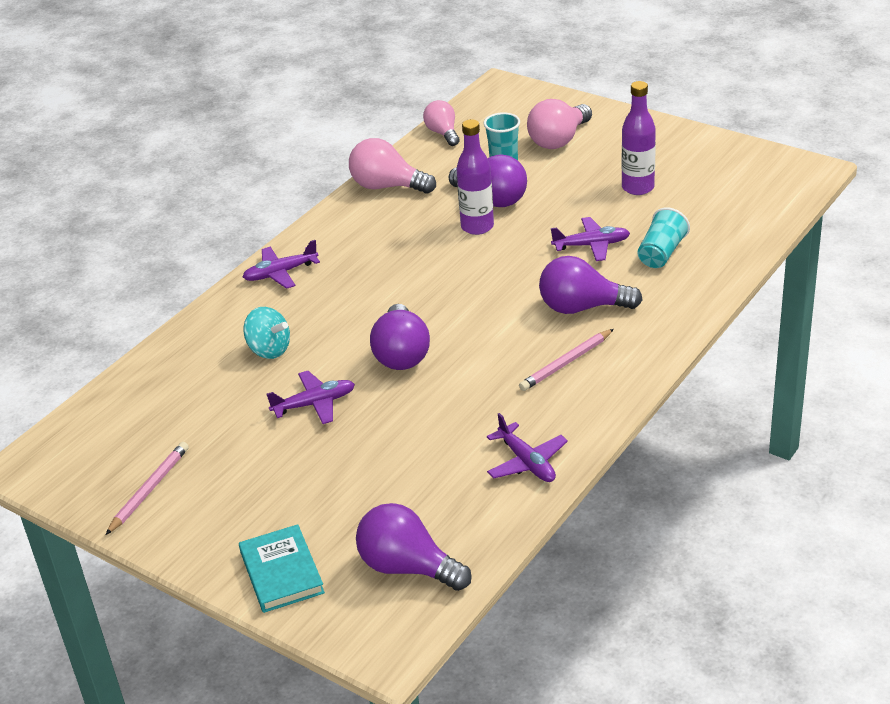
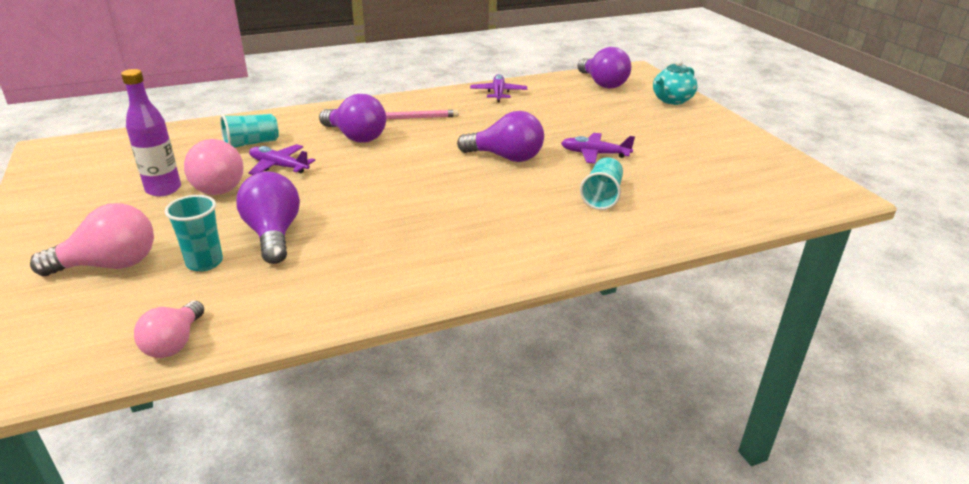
camera: 150 degrees left, 5 degrees down
(150, 489) = (740, 152): pink pencil -> none
(269, 350) = (602, 196): turquoise spinning top -> turquoise cup
(280, 273) = (541, 253): purple plane -> none
(281, 572) = (671, 100): turquoise book -> turquoise teapot
(387, 186) = (335, 299): pink light bulb -> pink light bulb (215, 186)
(401, 354) = (506, 157): purple light bulb -> purple light bulb turned 75 degrees clockwise
(477, 227) = (326, 216): purple bottle -> none

